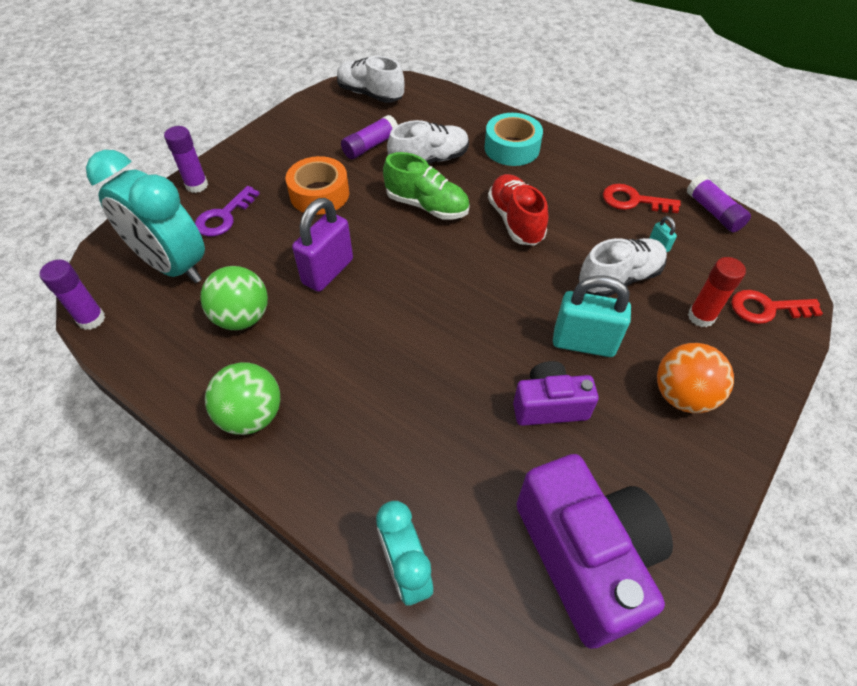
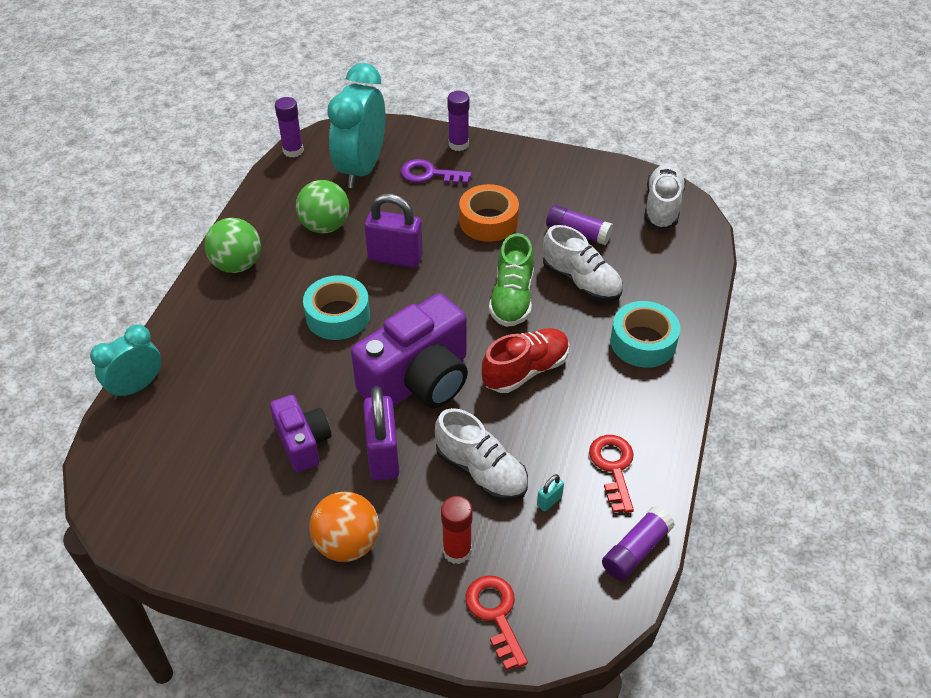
camera: 70 degrees right, 5 degrees down
(385, 337) = (338, 315): none -> turquoise tape
(583, 343) = (383, 456): turquoise padlock -> purple padlock
(585, 557) = (168, 492): purple camera -> purple camera (418, 380)

